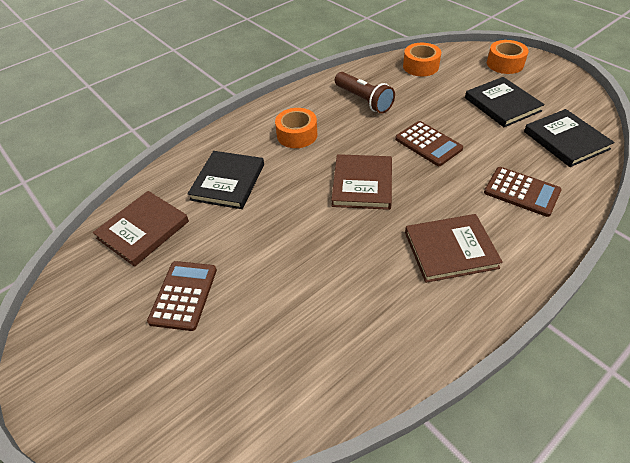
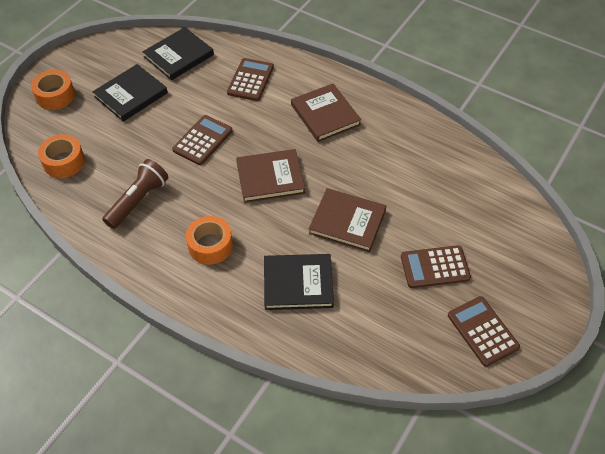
camera: 110 degrees left, 5 degrees up
(86, 313) = (482, 331): none -> brown calculator
(143, 230) = (383, 331): brown book -> brown book (347, 222)

